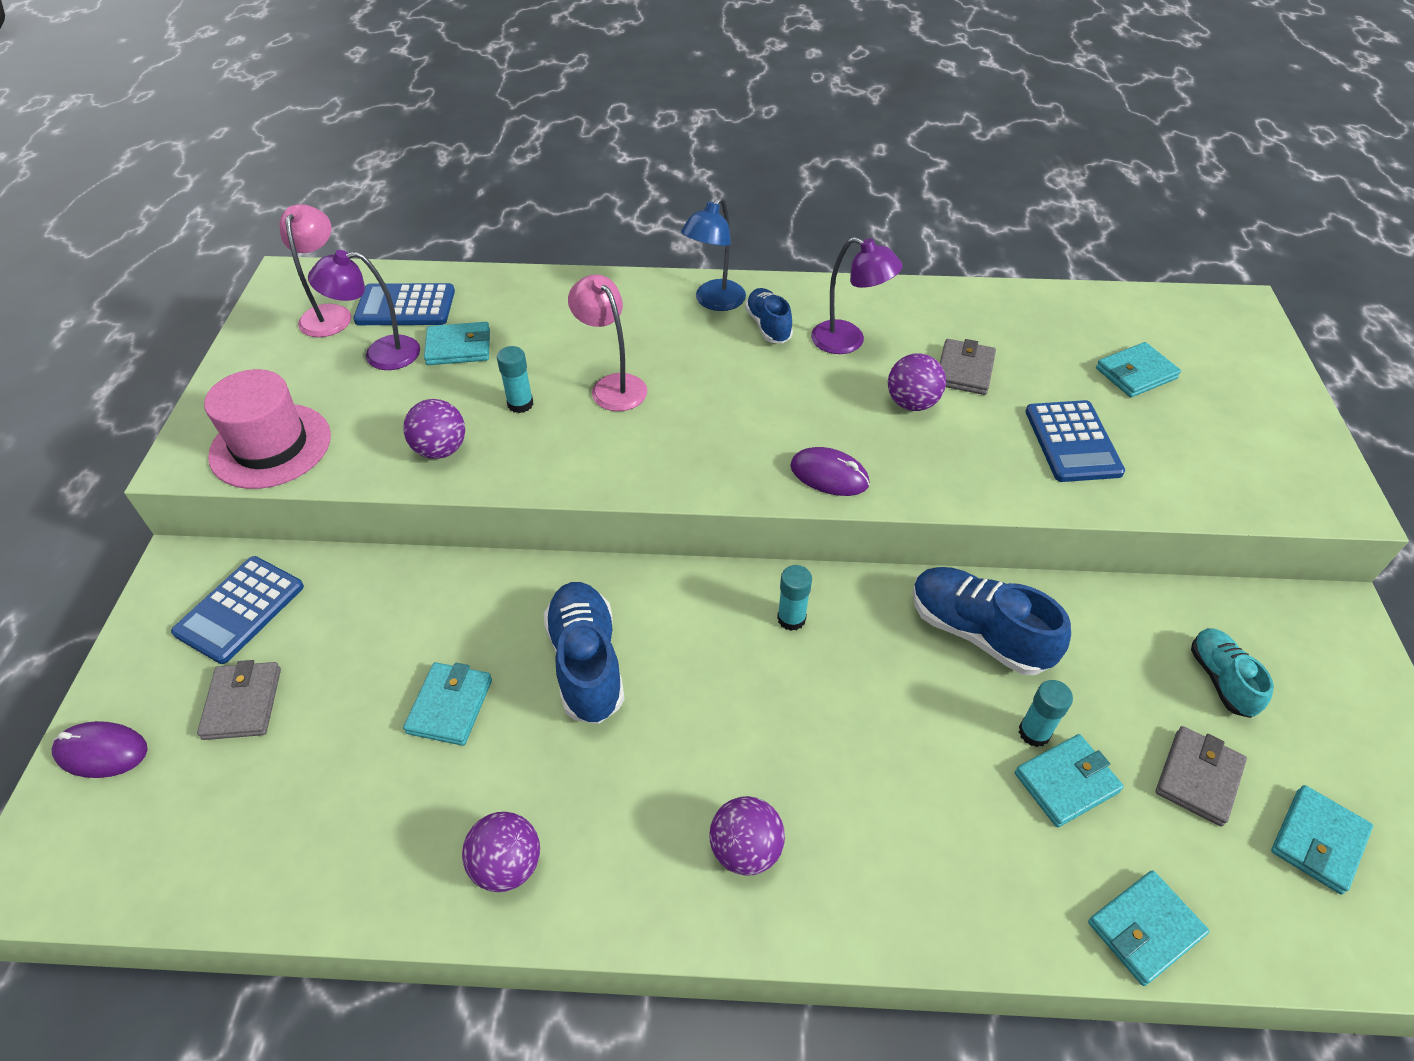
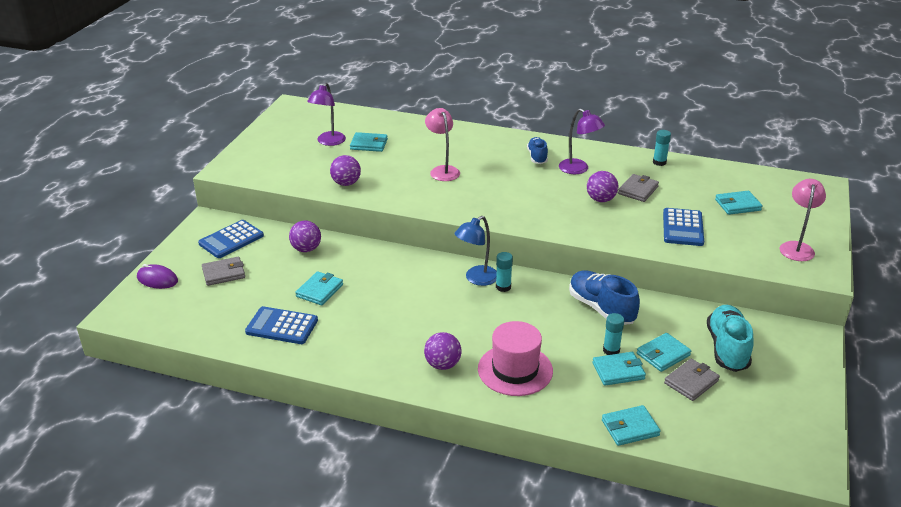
camera: 15 degrees right, 15 degrees down
(242, 703) = (224, 273): grey wallet -> grey wallet turned 60 degrees clockwise
(271, 446) = (265, 170): pink hat -> pink hat (515, 370)
(328, 314) = (307, 122): pink lamp -> pink lamp (796, 247)
(380, 354) = (328, 142): purple lamp -> purple lamp turned 75 degrees counterclockwise
(405, 306) = (347, 124): blue calculator -> blue calculator (282, 326)
(507, 865) = (328, 349): purple ball -> purple ball (306, 249)
(520, 404) = (392, 171): turquoise glue stick -> turquoise glue stick (659, 162)
(586, 663) = (391, 286): blue shoe -> none
(714, 302) = (512, 143): blue lamp -> blue lamp (476, 279)
(829, 475) = (540, 221): purple mouse -> none
(1221, 679) = (727, 348): turquoise shoe -> turquoise shoe, size x1.64
(1318, 841) = (743, 416): turquoise wallet -> turquoise wallet (663, 354)

